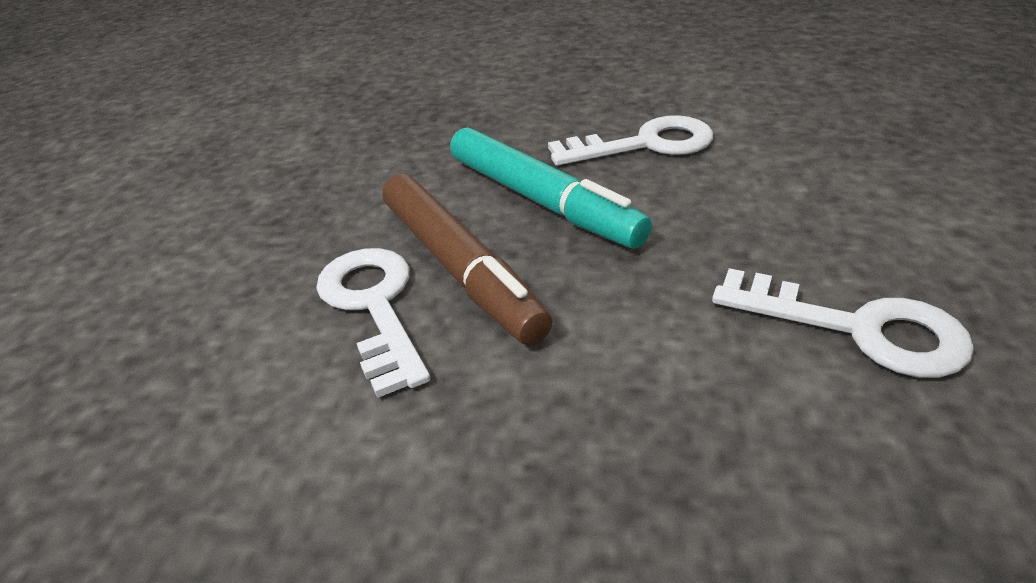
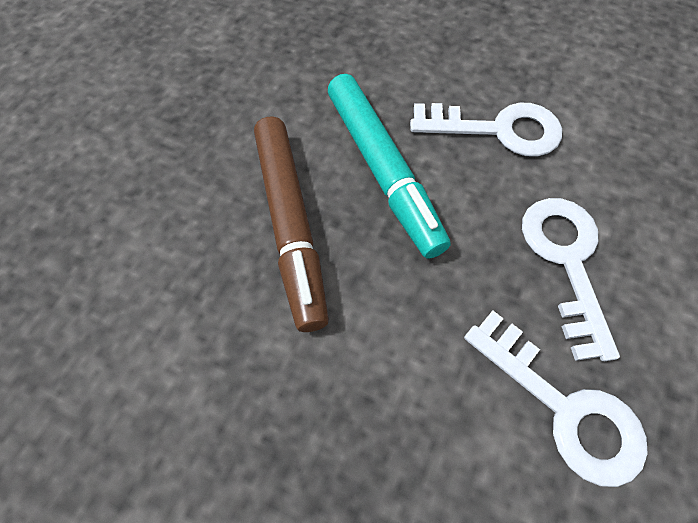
camera: 15 degrees right, 25 degrees up
(374, 306) = (215, 242): white key -> white key (566, 261)

